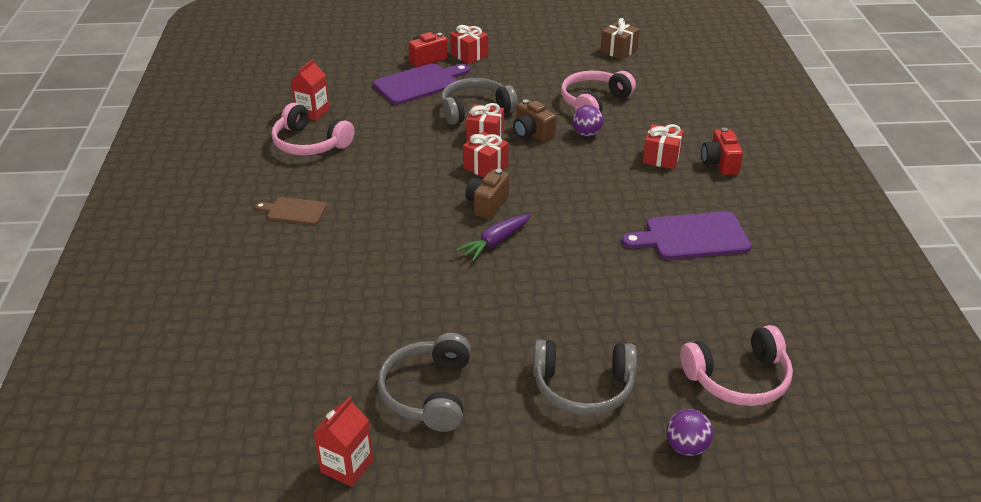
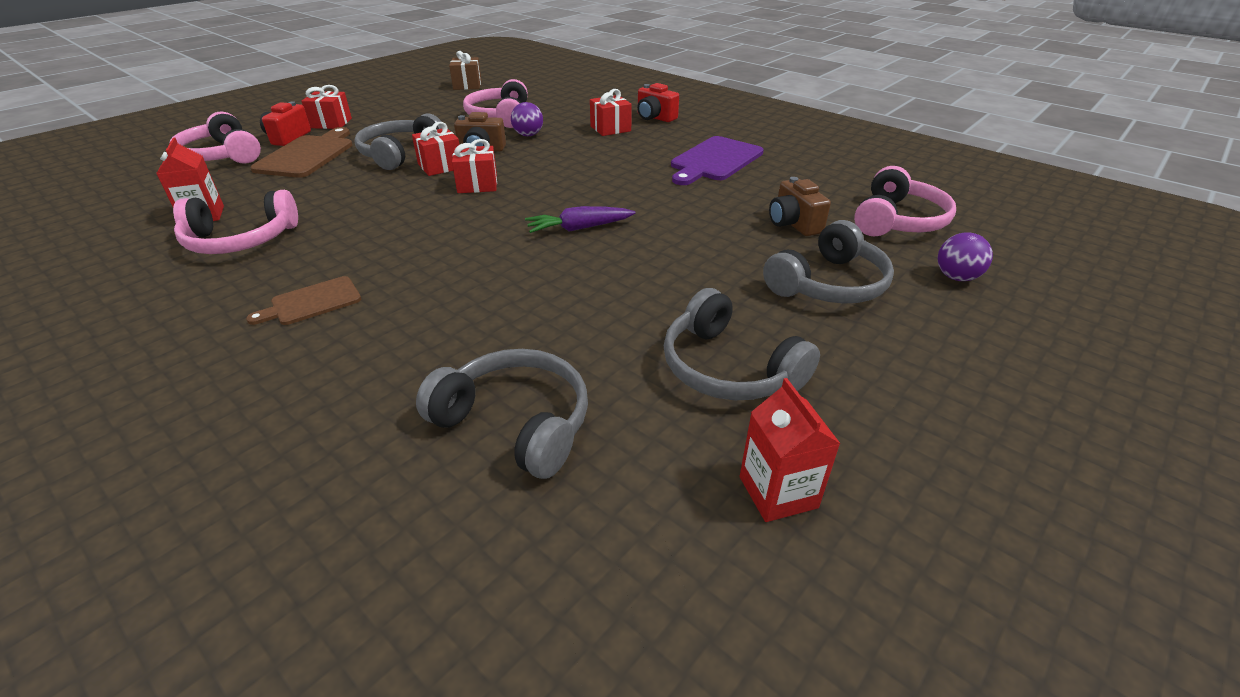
camera: 45 degrees left, 0 degrees up
(292, 345) = (516, 422): none -> grey headphones
(373, 60) = (222, 155): none -> pink headphones
(419, 83) = (307, 155): purple cutting board -> brown cutting board
(487, 204) = (524, 207): brown camera -> brown camera (793, 224)
(495, 242) = (578, 228): purple carrot -> purple carrot turned 75 degrees clockwise

